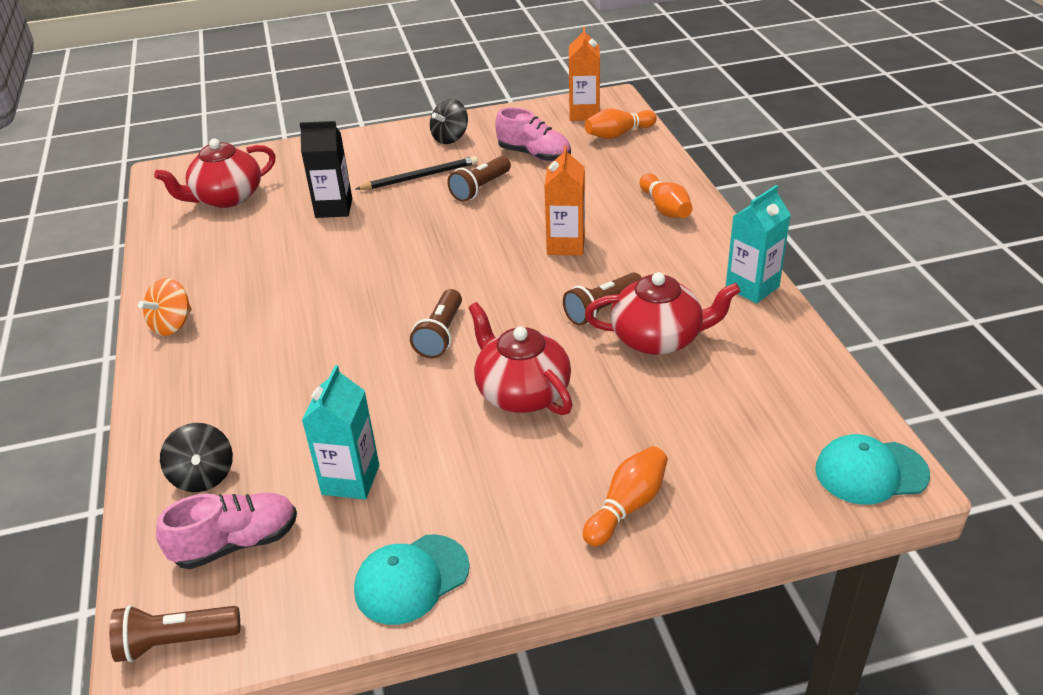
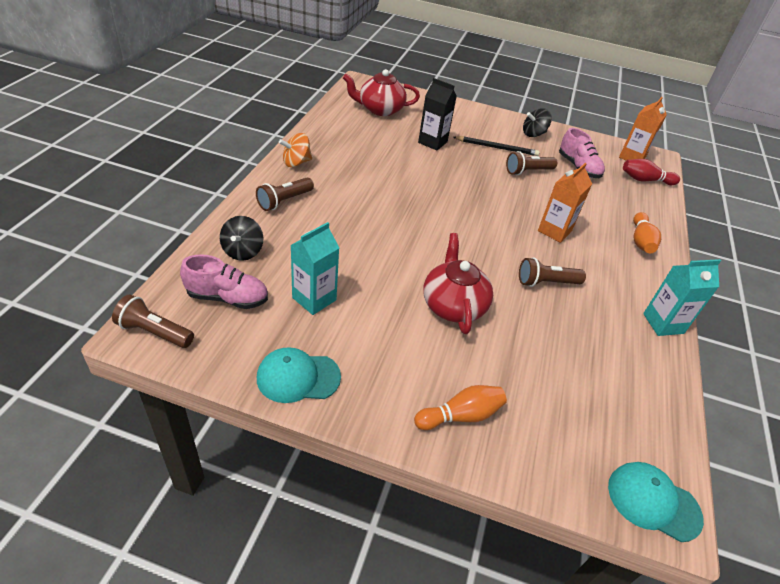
camera: 25 degrees right, 5 degrees up
(440, 335) = (433, 244): brown flashlight -> brown flashlight (284, 201)
(618, 134) = (645, 180): orange bowling pin -> red bowling pin
(658, 338) = (568, 321): red teapot -> none

